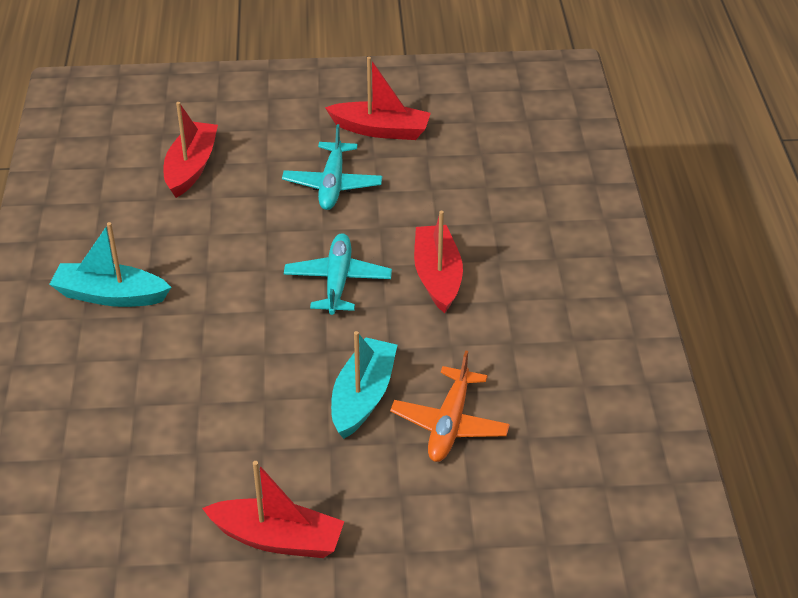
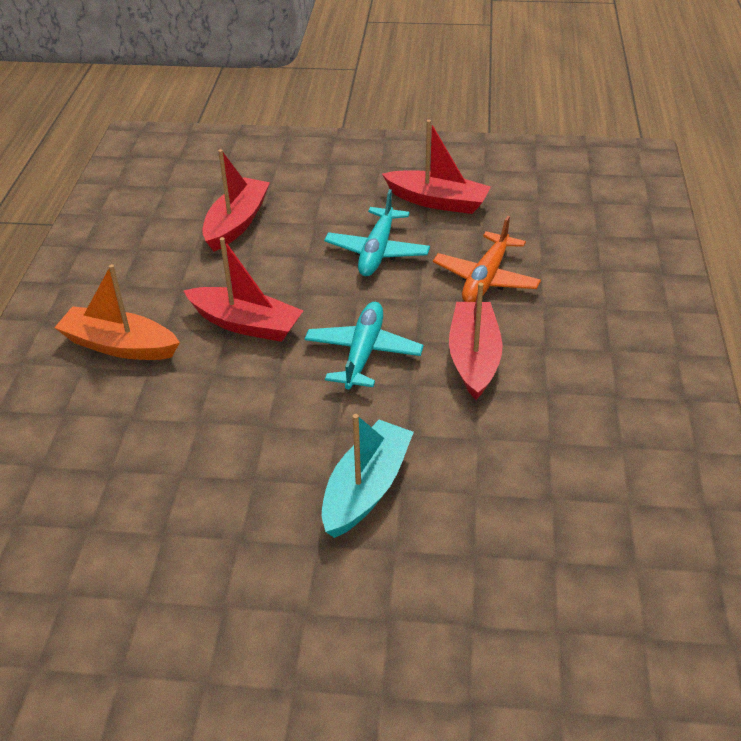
camera: 10 degrees right, 0 degrees up
(110, 295) = (119, 345): turquoise boat -> orange boat
(277, 539) = (230, 658): red boat -> red boat (246, 324)
(449, 424) = (462, 534): orange plane -> orange plane (486, 279)

